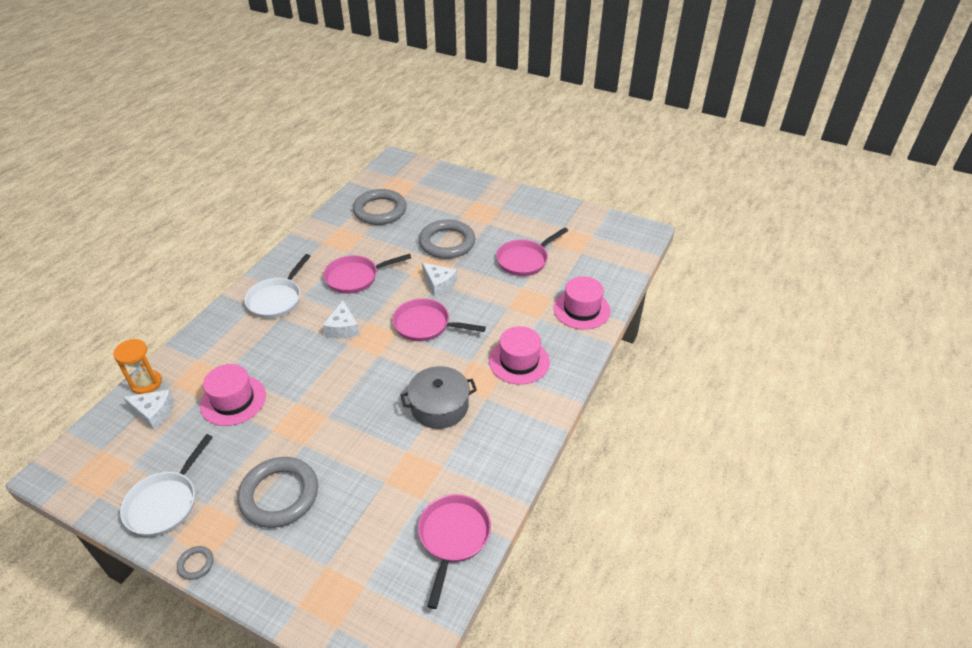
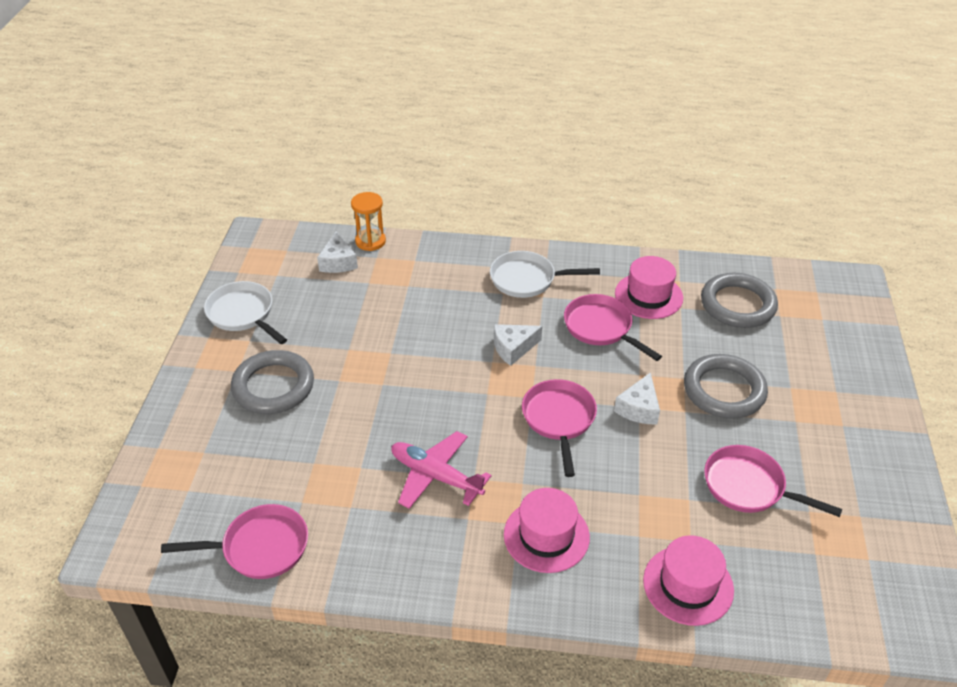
camera: 70 degrees right, 0 degrees up
(165, 503) = (243, 314): white pan -> white pan turned 45 degrees clockwise
(196, 564) = (186, 361): grey ring -> none
(233, 400) = (374, 306): pink hat -> pink hat (648, 296)
(439, 406) = (435, 476): grey pot -> pink plane

